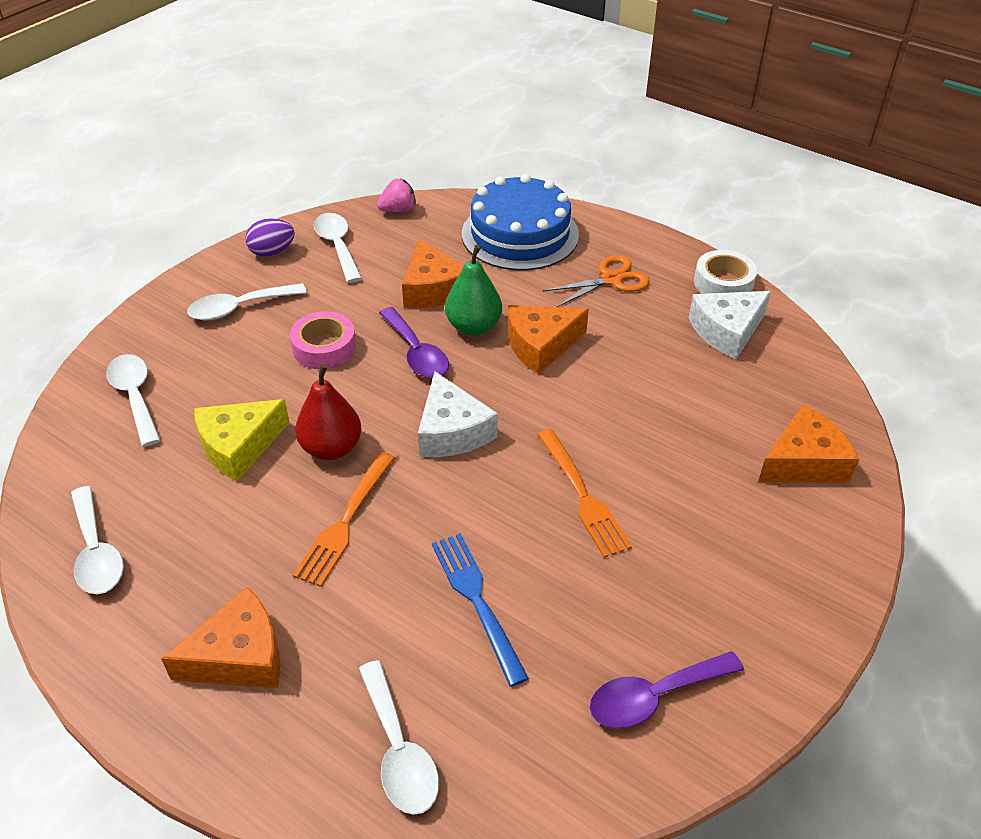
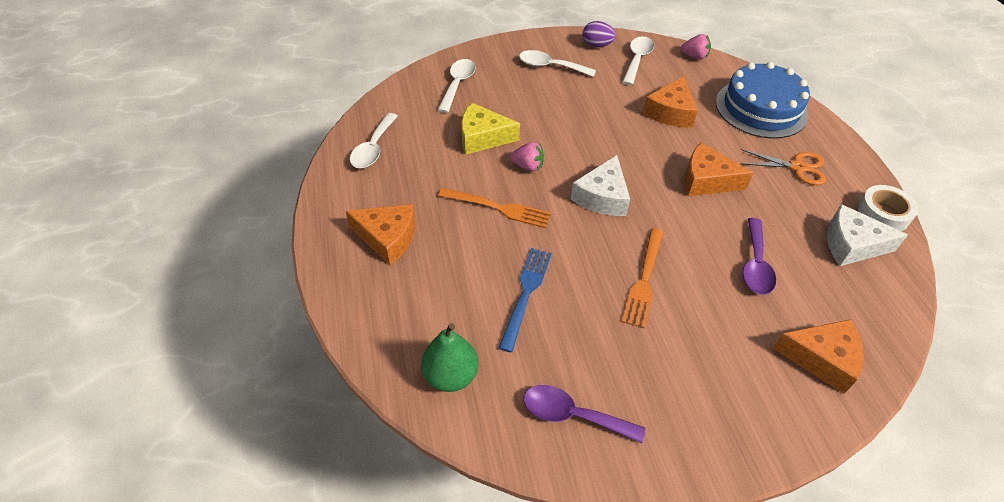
camera: 40 degrees right, 5 degrees up
(324, 347) = (575, 111): pink tape -> none
(331, 448) = (528, 166): red pear -> pink strawberry
(345, 522) = (498, 208): orange fork -> orange fork turned 135 degrees counterclockwise
(399, 751) = (414, 336): white spoon -> none
(416, 353) = (624, 143): purple spoon -> purple spoon (755, 265)
(473, 326) = (674, 147): green pear -> green pear (450, 375)

